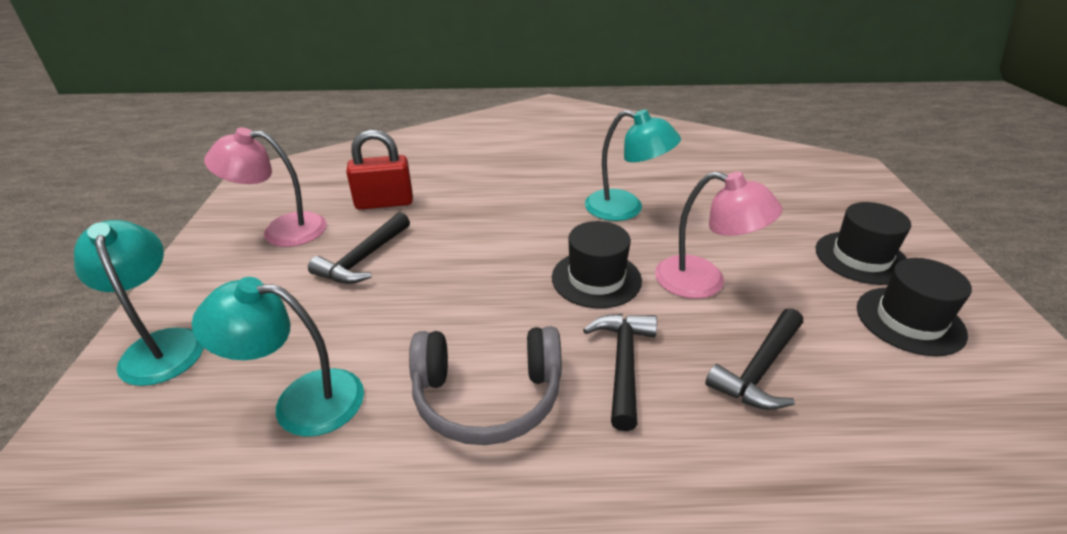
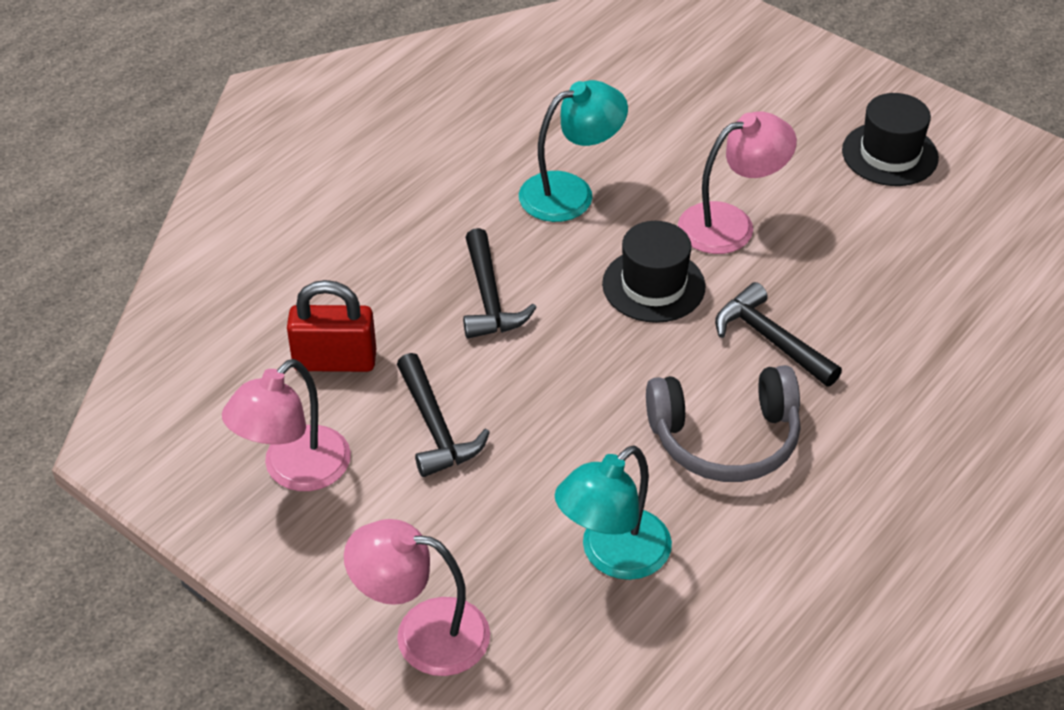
camera: 50 degrees left, 10 degrees up
(161, 345) = (422, 633): turquoise lamp -> pink lamp
(384, 202) = (335, 361): red padlock -> red padlock turned 60 degrees clockwise
(487, 397) = (725, 438): grey headphones -> grey headphones turned 45 degrees clockwise
(759, 370) = (851, 272): black hammer -> black hammer (489, 298)
(861, 258) = (804, 113): black hat -> none

